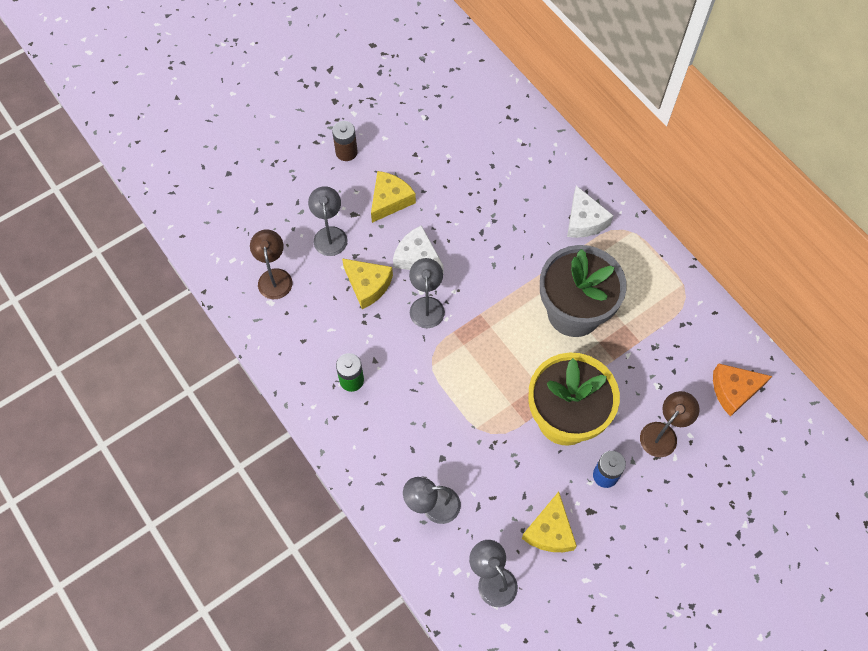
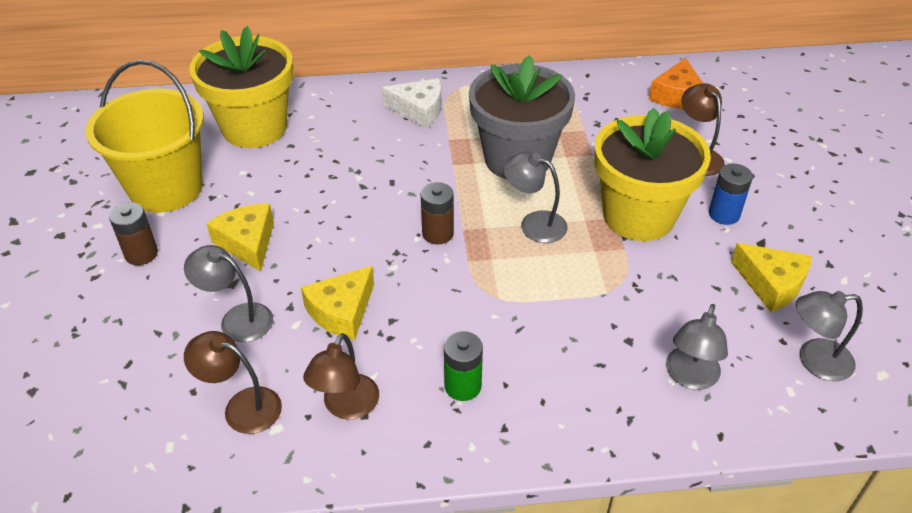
camera: 60 degrees left, 20 degrees down
(303, 328) = (346, 407): none -> brown lamp
(368, 285) = (342, 311): yellow cheese -> yellow cheese turned 150 degrees clockwise
(406, 125) = (166, 188): none -> yellow bucket
(417, 257) = (345, 251): white cheese -> none
(426, 305) = (415, 269): grey lamp -> grey lamp (534, 223)
(466, 301) = (438, 233): none -> brown battery
(494, 133) = (254, 128): none -> yellow flower pot

